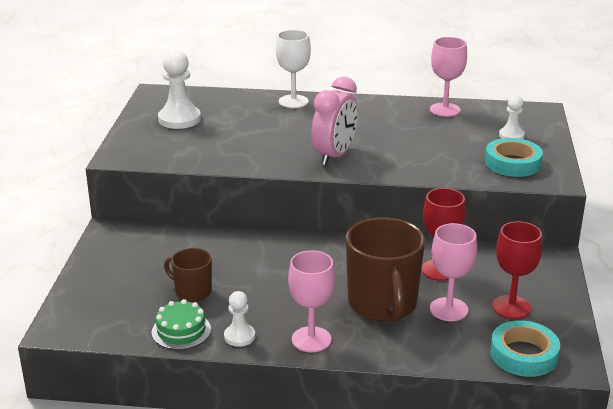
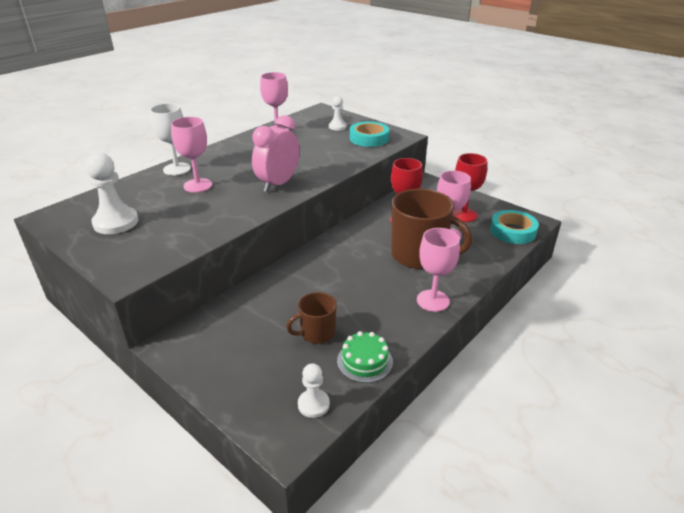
camera: 55 degrees left, 5 degrees up
(239, 336) = (400, 333): white pawn -> white pawn (313, 404)
(279, 123) = (198, 185): none -> pink goblet
(334, 156) = (278, 184): pink clock -> pink clock turned 120 degrees counterclockwise

